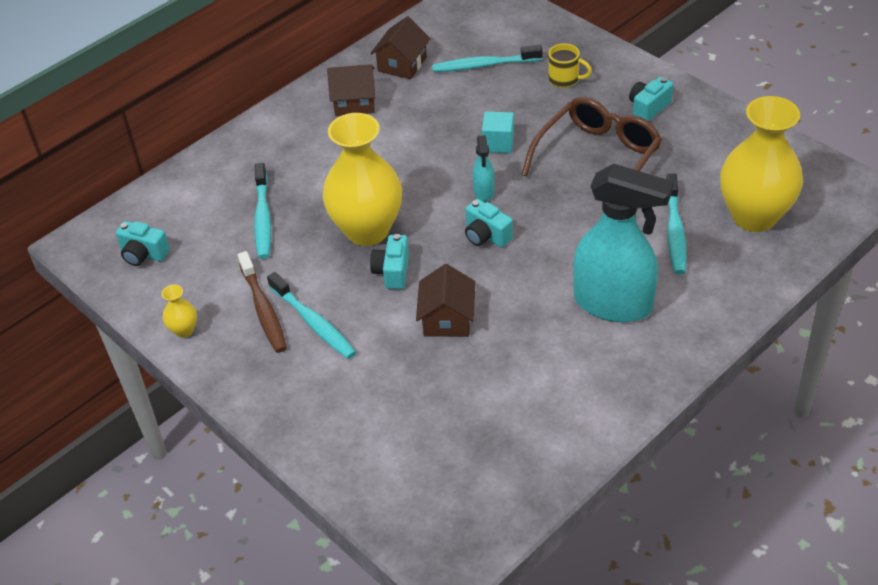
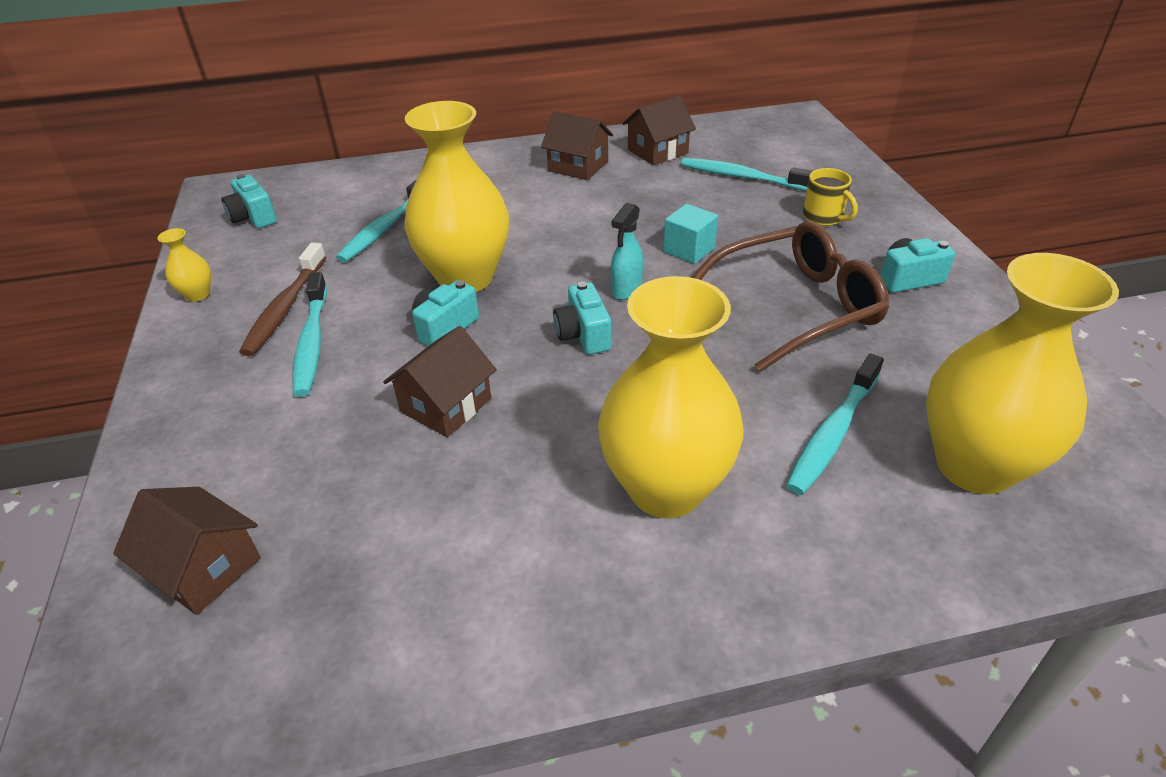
camera: 30 degrees right, 5 degrees down
(410, 468) = (204, 567): none -> brown house
(614, 304) = (665, 489): turquoise spray bottle -> yellow vase

